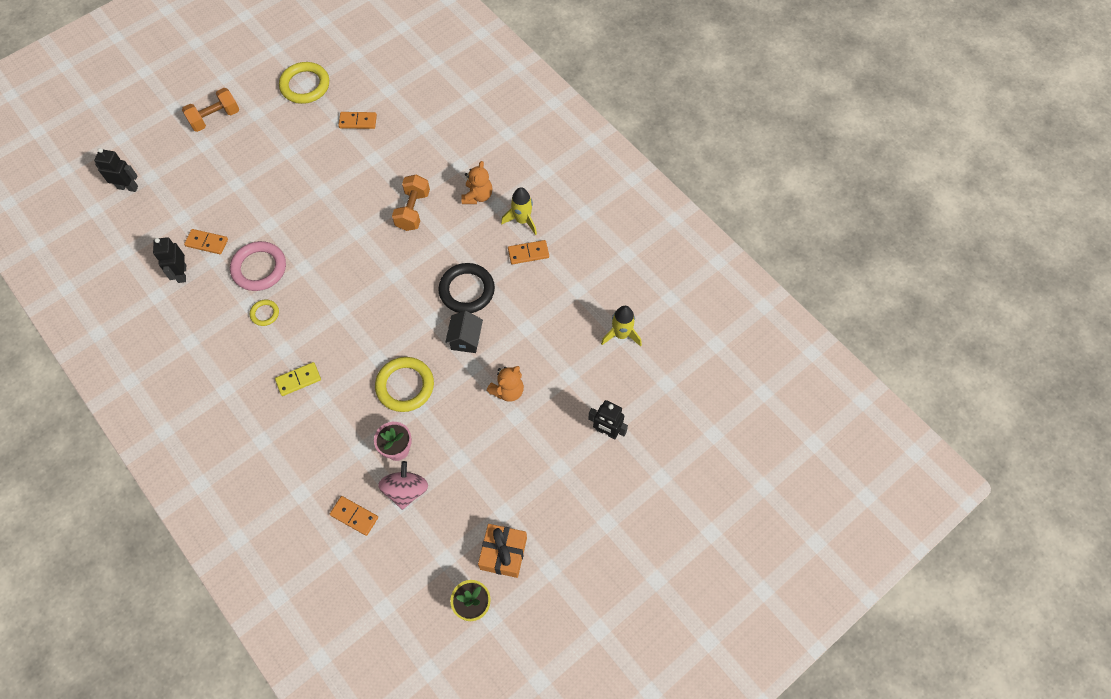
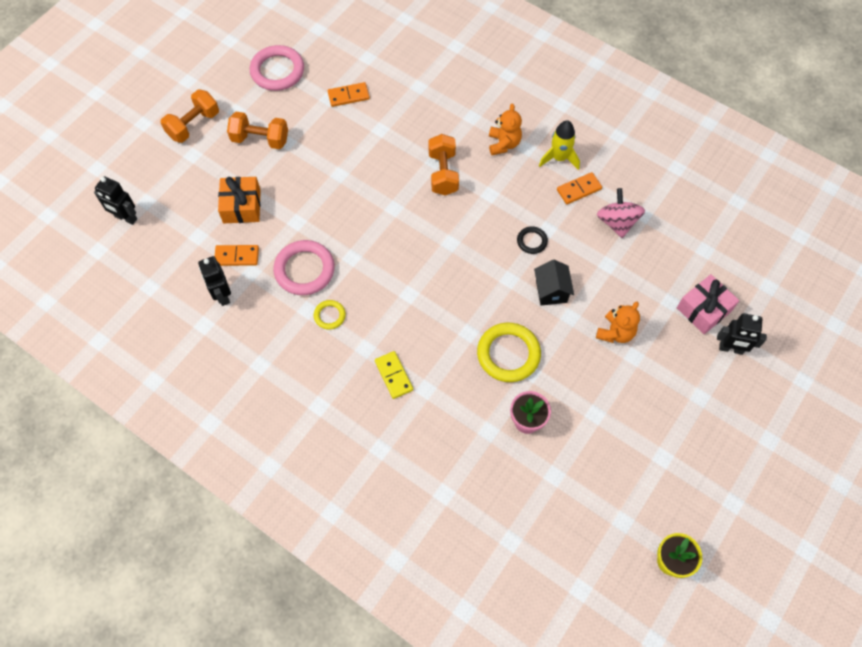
camera: 15 degrees left, 0 degrees up
(128, 187) = (125, 218): black robot -> black robot turned 150 degrees counterclockwise
(266, 144) = (260, 139): none -> orange dumbbell
(298, 380) = (393, 375): yellow domino -> yellow domino turned 75 degrees counterclockwise
(305, 85) = (277, 71): yellow ring -> pink ring
(354, 516) = (510, 502): orange domino -> none
(406, 490) = (553, 461): pink spinning top -> pink spinning top (617, 222)
(467, 290) = (532, 241): black ring -> black ring, size x0.51
(503, 553) = (679, 499): orange gift -> orange gift (242, 206)
(597, 390) = (704, 309): none -> pink gift
(621, 334) = (704, 248): yellow rocket -> none

